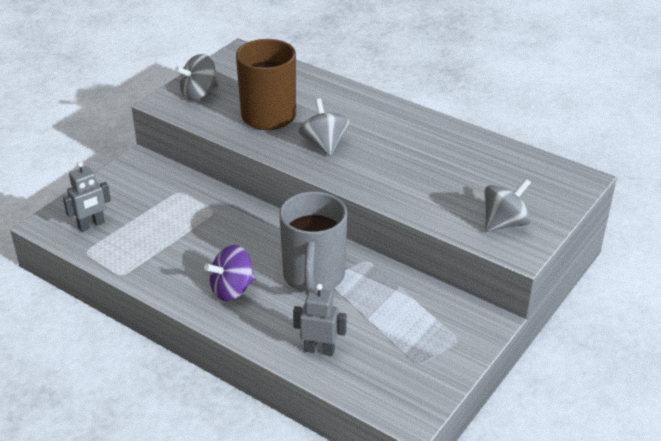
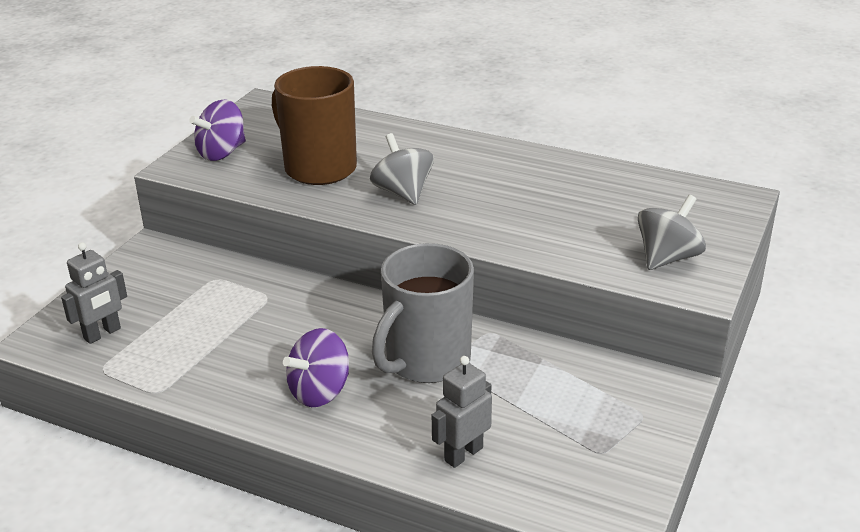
camera: 10 degrees left, 5 degrees down
(199, 94) = (222, 153): grey spinning top -> purple spinning top
(313, 277) = (426, 361): grey mug -> grey mug turned 45 degrees clockwise
(319, 350) = (463, 454): grey robot -> grey robot turned 45 degrees counterclockwise

